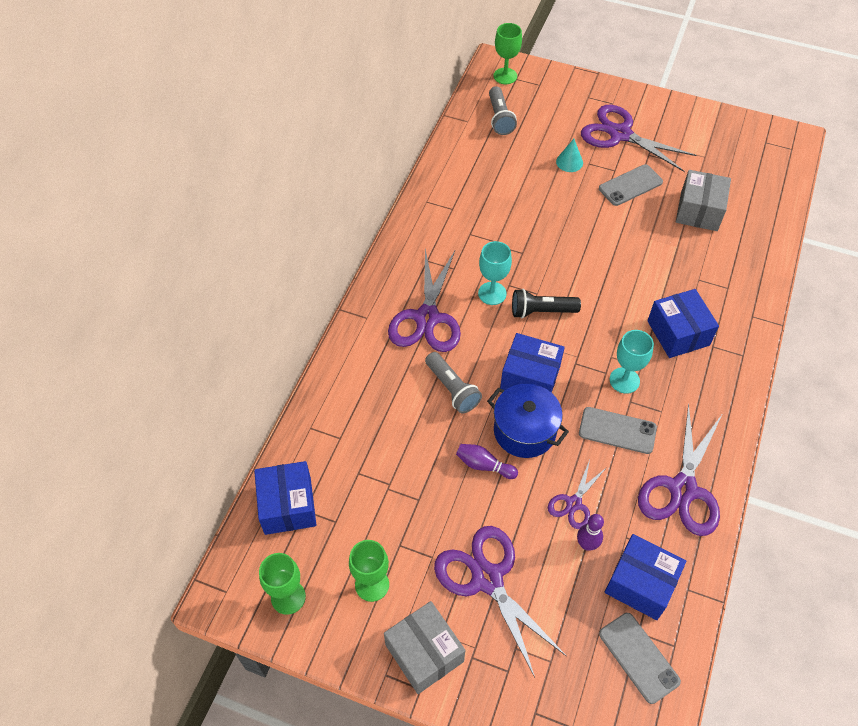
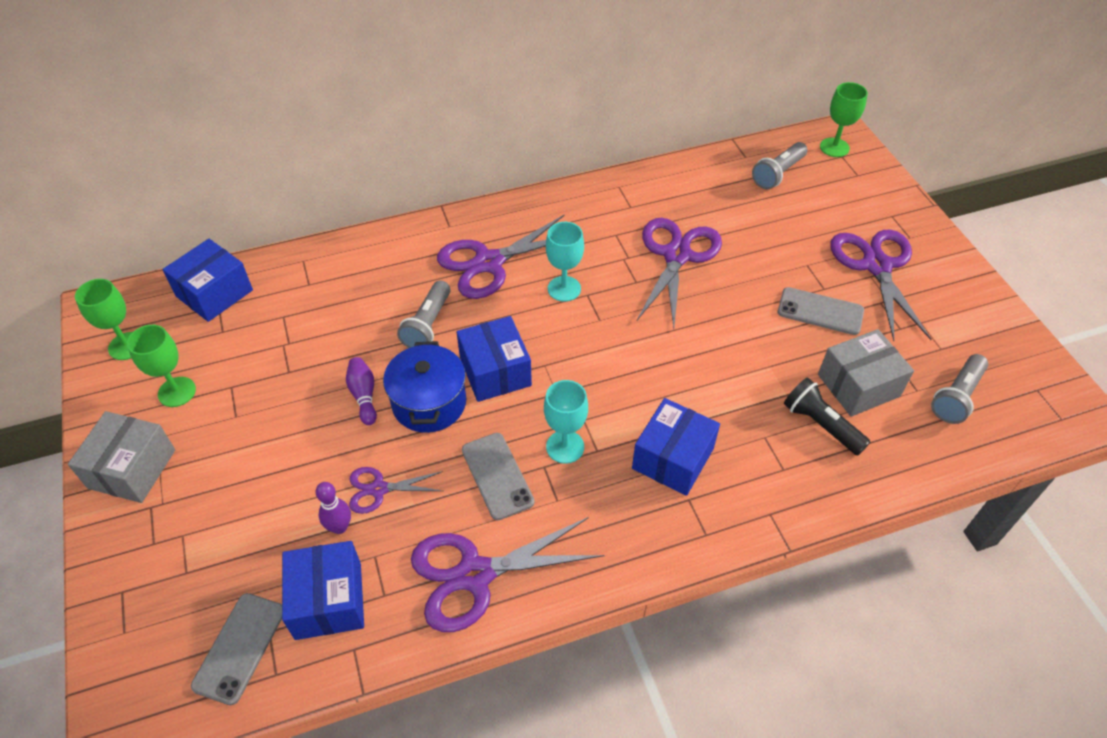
camera: 50 degrees right, 5 degrees down
(487, 579) = (242, 470): purple scissors -> purple scissors (677, 256)
(541, 311) = (582, 335): black flashlight -> black flashlight (821, 425)
(569, 162) = (789, 250): turquoise cone -> none
(742, 177) = (956, 397): none -> grey flashlight

